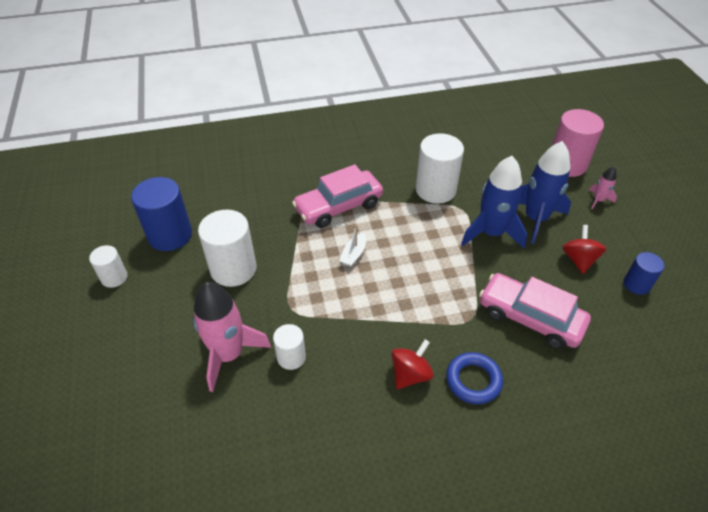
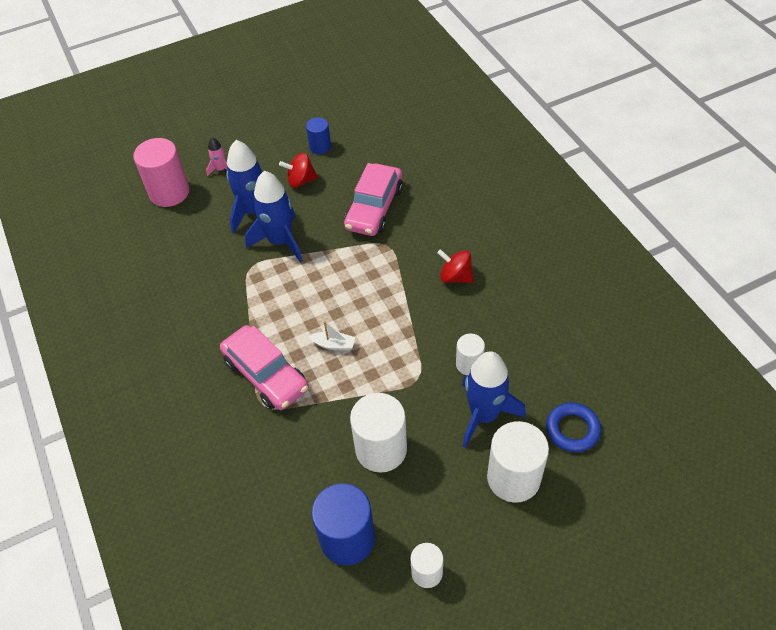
camera: 100 degrees left, 5 degrees up
(229, 355) = (484, 415): pink rocket -> blue rocket
(435, 189) = (224, 292): white cylinder -> white cylinder (513, 478)
(473, 380) = (447, 237): blue ring -> blue ring (572, 429)

